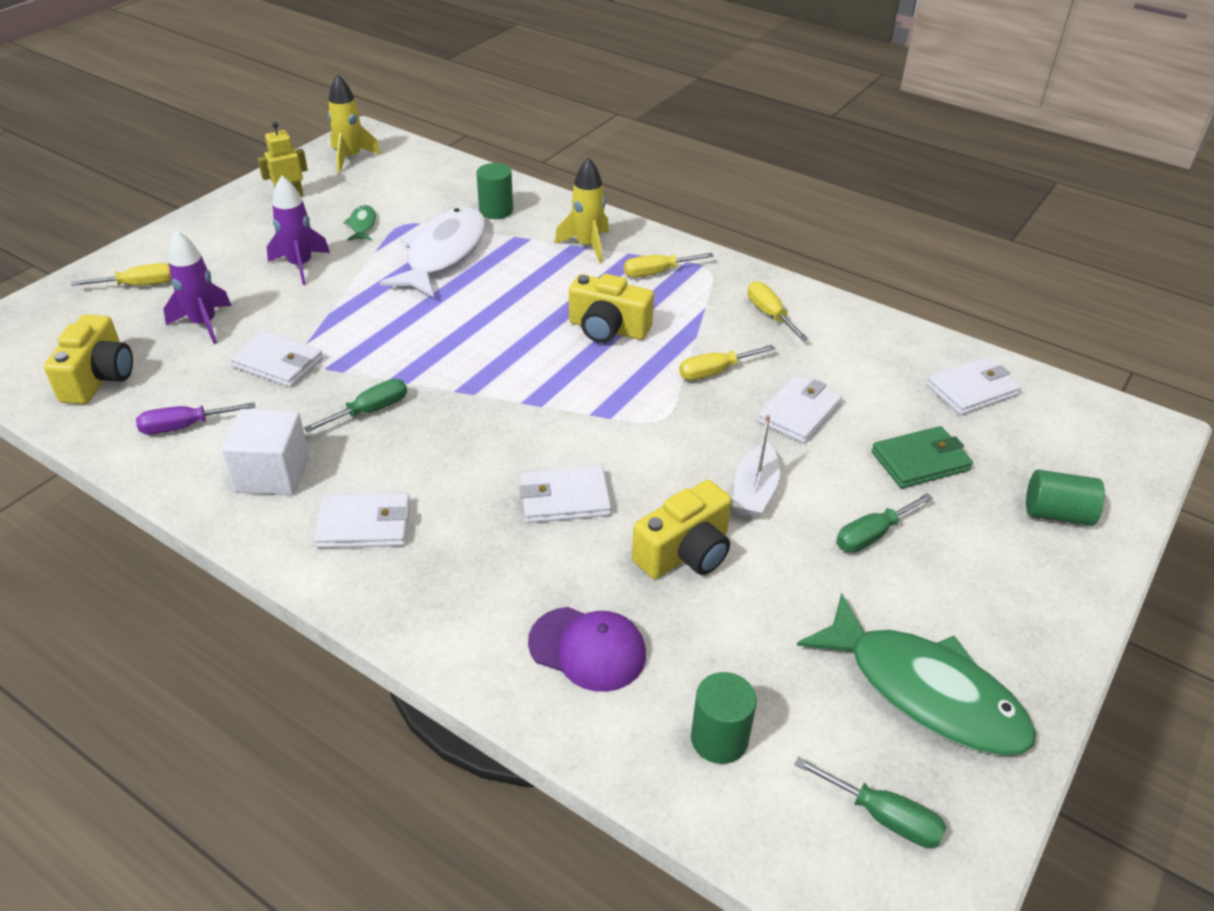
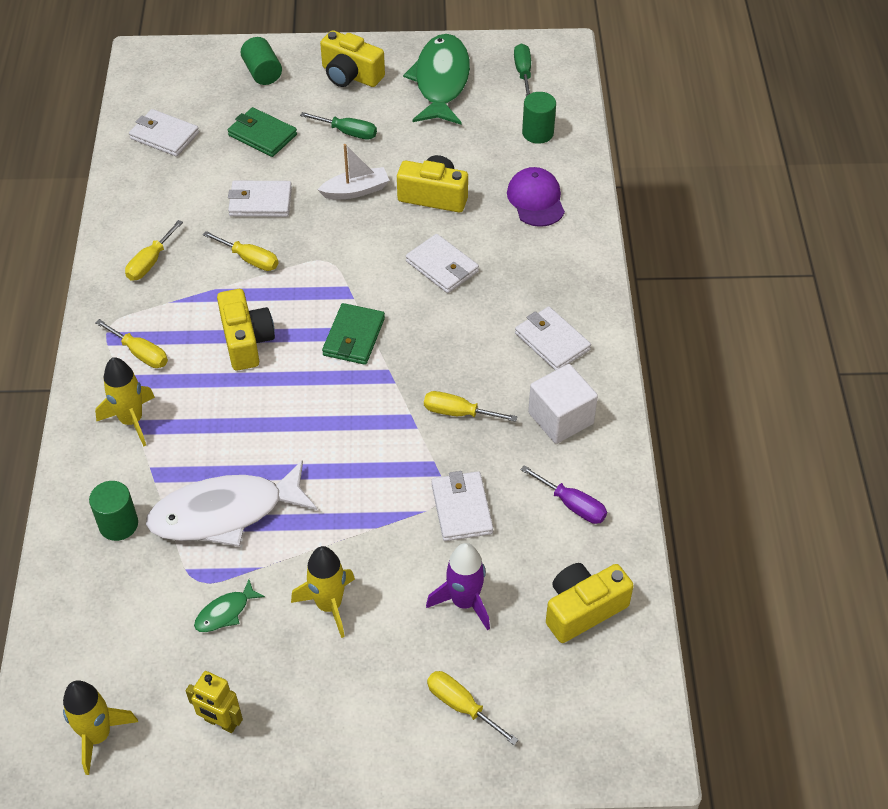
camera: 125 degrees left, 10 degrees up
(300, 265) = (329, 605): purple rocket -> yellow rocket
(370, 411) = (458, 413): green screwdriver -> yellow screwdriver
(539, 391) = (354, 337): none -> green wallet
(1001, 596) = (350, 75): none -> yellow camera

